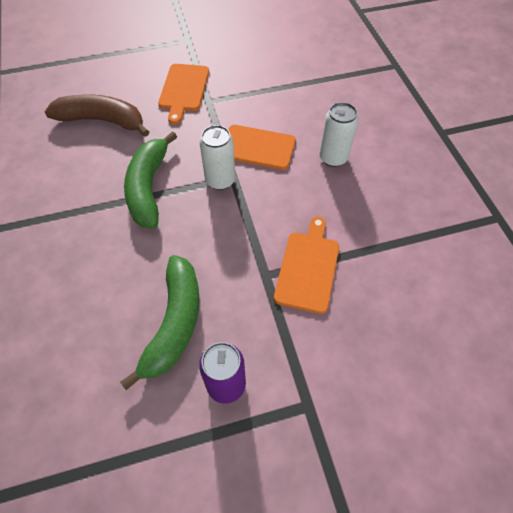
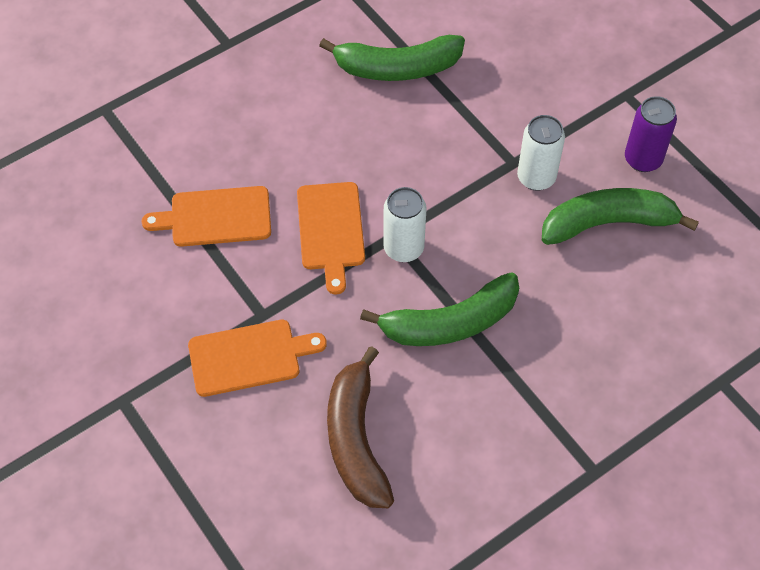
camera: 110 degrees left, 0 degrees up
(308, 268) = (486, 129): orange cutting board -> orange cutting board (216, 217)
(333, 158) = (316, 142): white can -> white can (536, 177)
(392, 226) = (397, 68): none -> green banana

